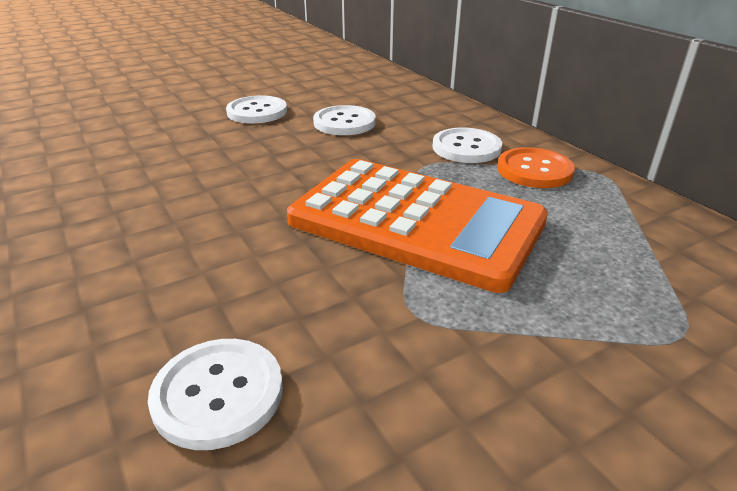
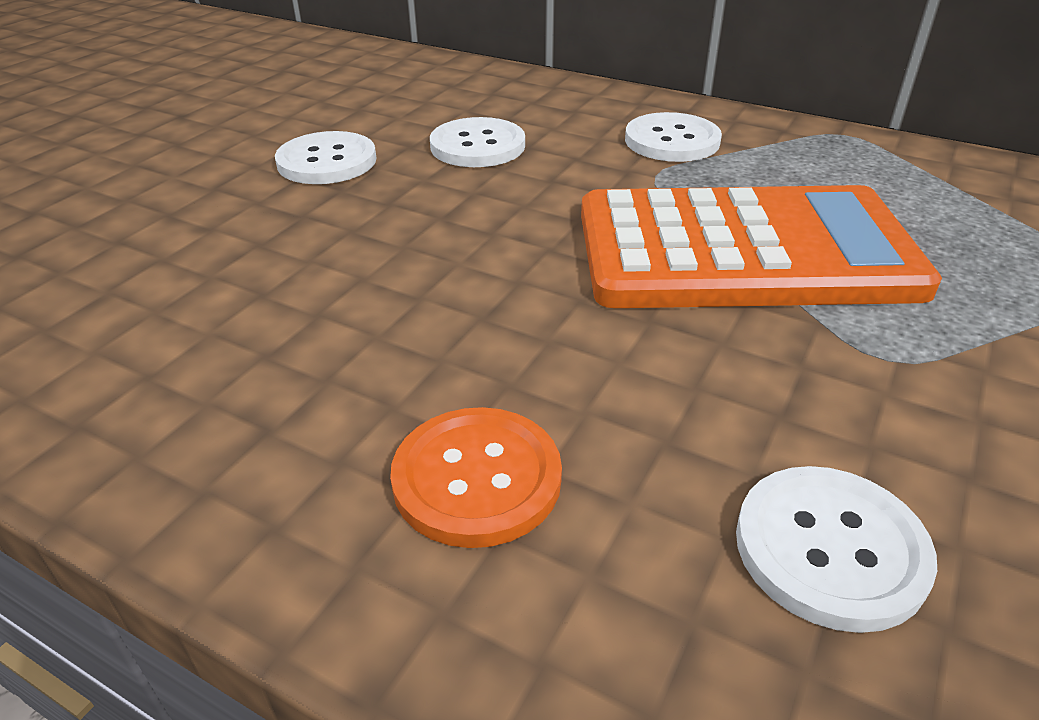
camera: 30 degrees left, 5 degrees up
(534, 170) = (778, 148): orange button -> orange button (477, 478)

